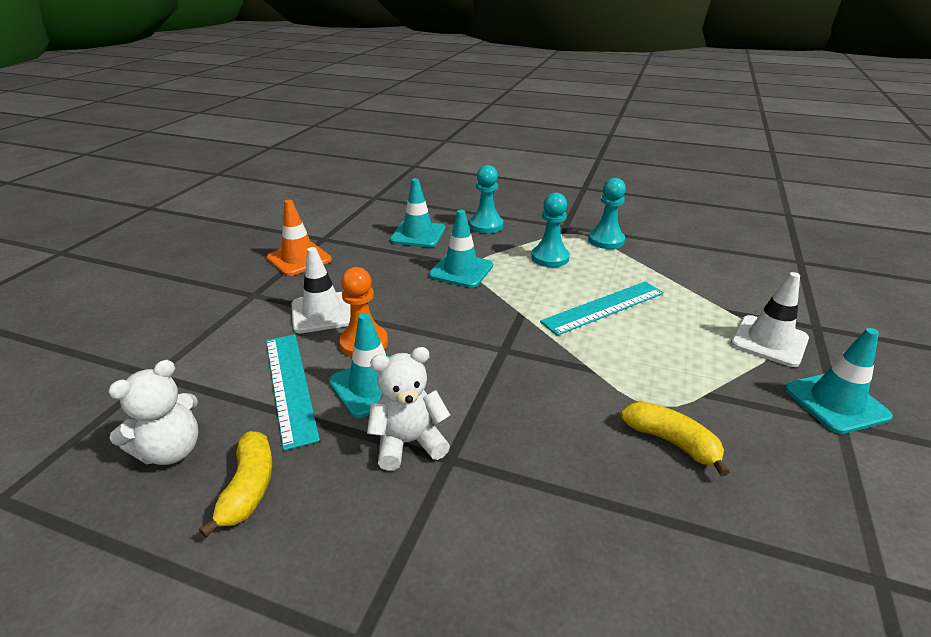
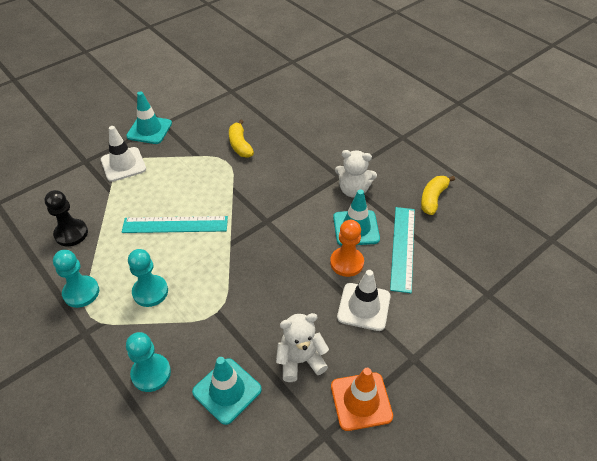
camera: 150 degrees left, 15 degrees up
(171, 450) = (471, 232): white teddy bear -> white teddy bear (300, 360)
(461, 270) = (232, 309): turquoise traffic cone -> none
(688, 266) = (71, 233): none -> black pawn

